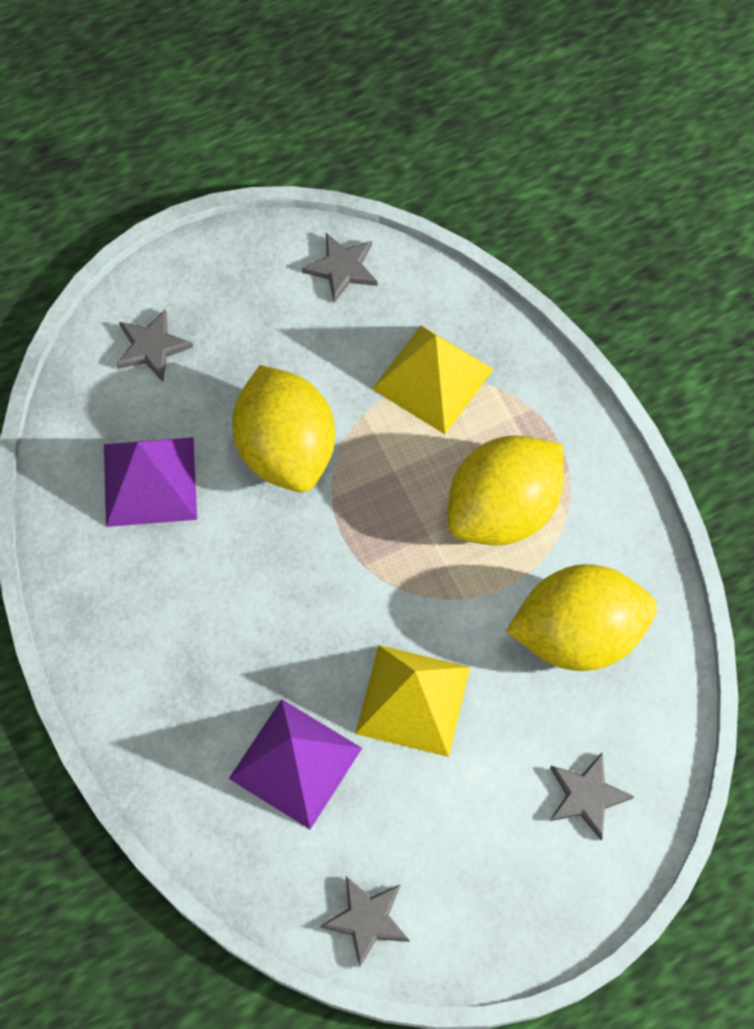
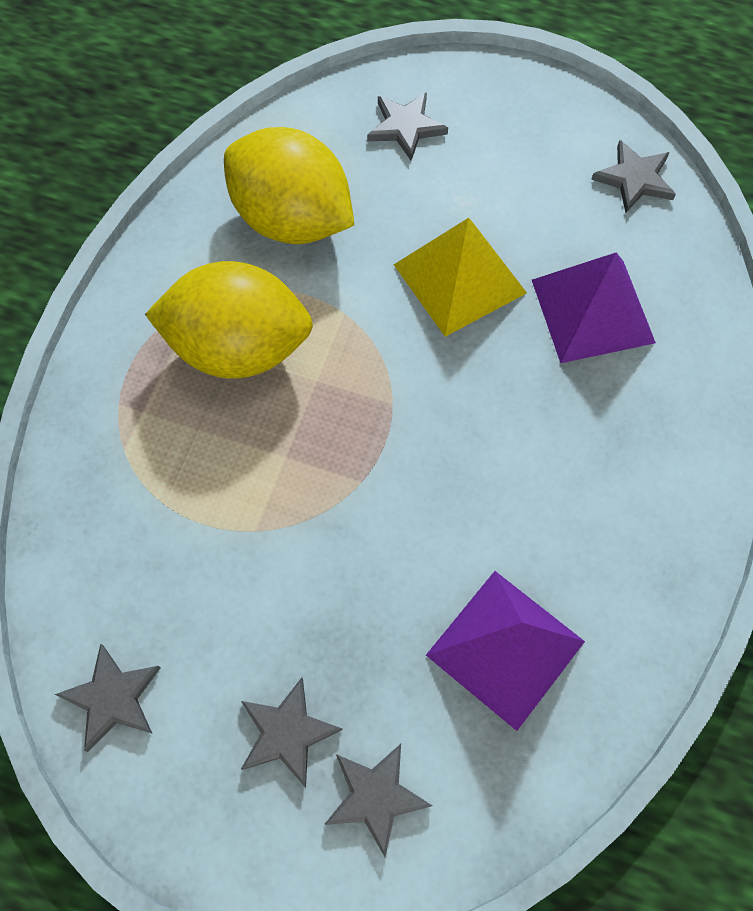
camera: 135 degrees left, 0 degrees up
(230, 334) = (287, 733): none -> grey star
(286, 449) = (354, 562): yellow lemon -> none
(432, 379) = (163, 505): yellow pyramid -> none

